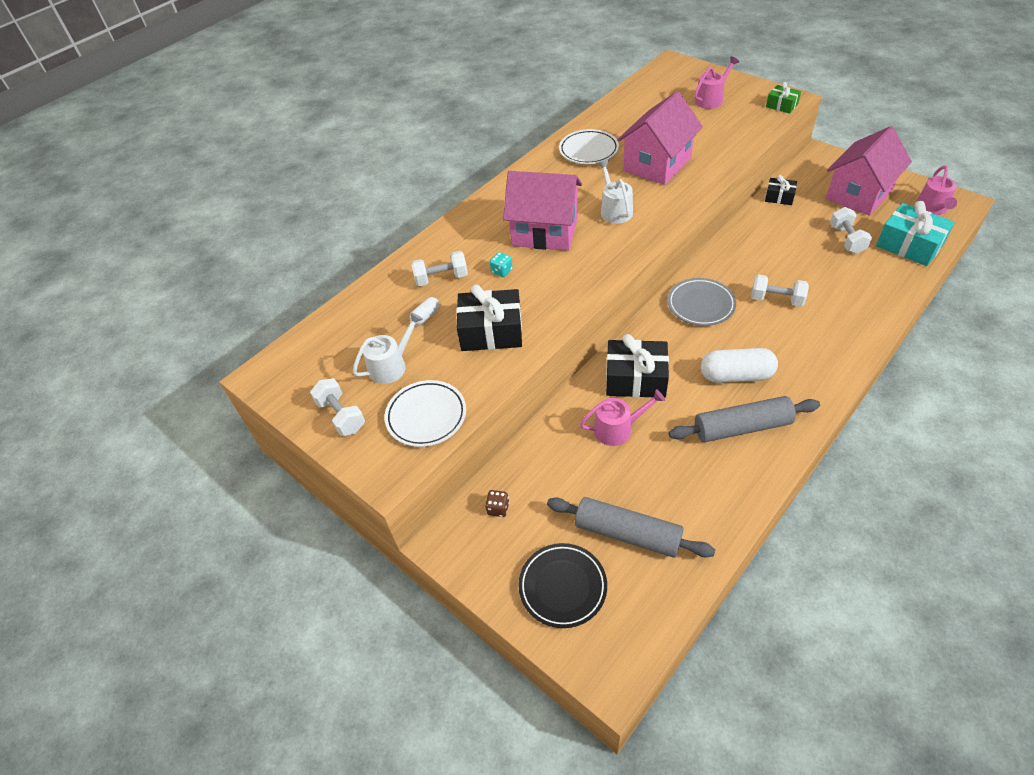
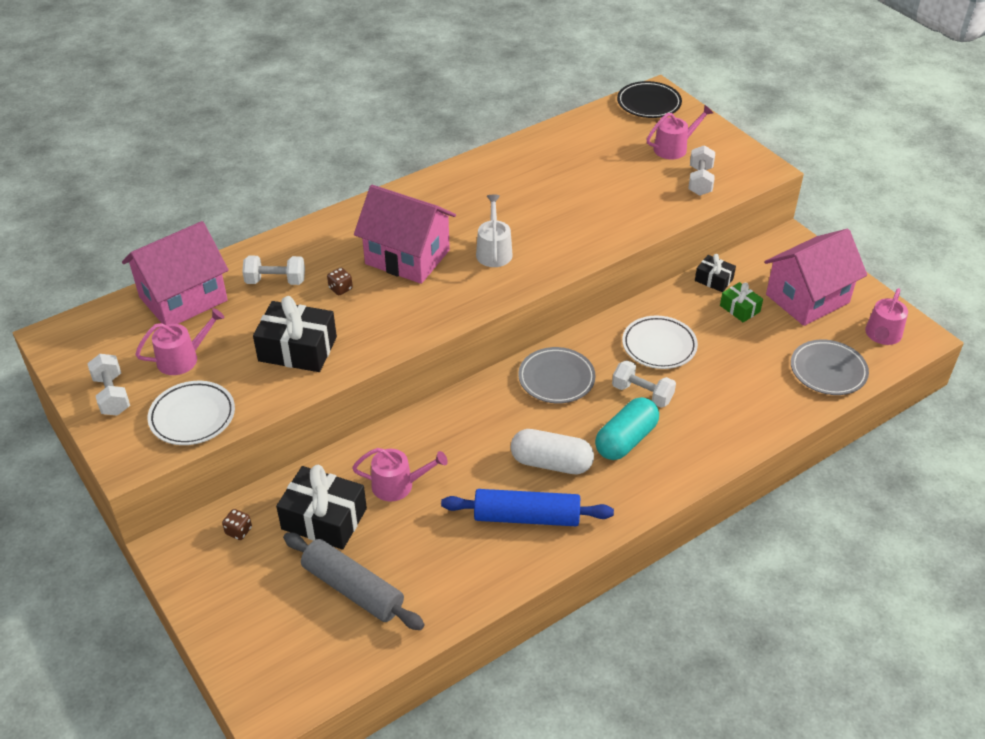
camera: 10 degrees right, 5 degrees down
(391, 366) = (183, 358): white watering can -> pink watering can
(426, 316) = (240, 317): white capsule -> none
(501, 271) = (340, 289): turquoise dice -> brown dice
(562, 587) = (264, 621): black plate -> black plate (649, 103)
(588, 150) = (503, 176): white plate -> white plate (659, 346)
(635, 379) = (444, 439): black gift -> black gift (324, 519)
(657, 164) = (569, 210): pink house -> pink house (183, 299)
(742, 427) = (527, 517): grey rolling pin -> blue rolling pin
(781, 105) = (749, 174): green gift -> green gift (740, 308)
(785, 340) = (625, 440): none -> turquoise capsule
(846, 239) = (761, 347): white dumbbell -> white dumbbell (700, 181)
(909, 245) = (828, 371): turquoise gift -> grey plate

